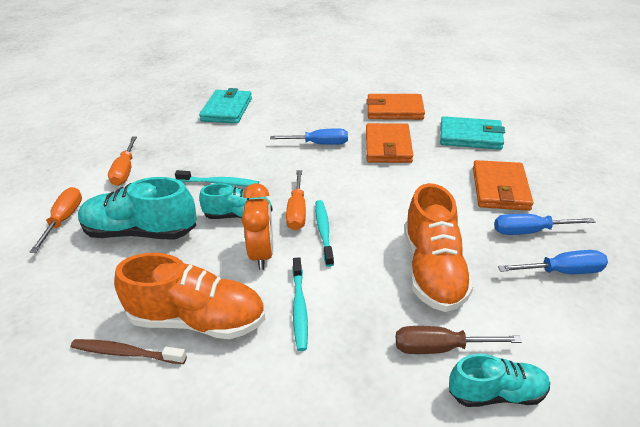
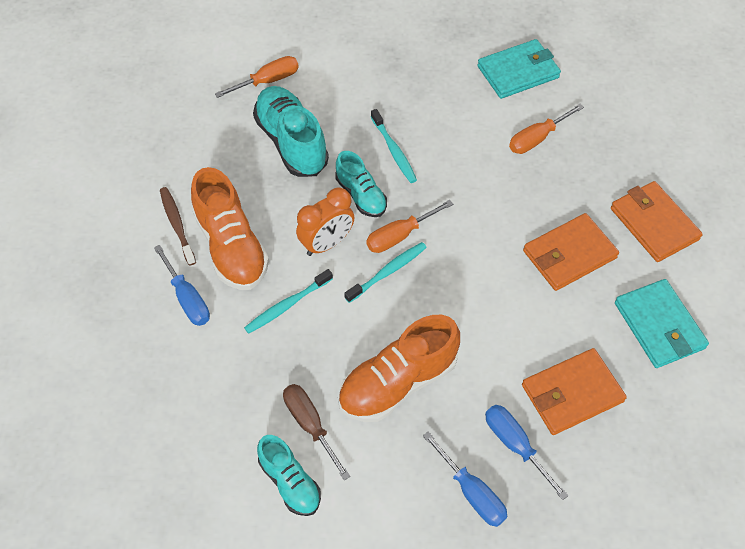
camera: 55 degrees right, 20 degrees up
(125, 171) = (356, 70): orange screwdriver -> orange screwdriver (537, 138)
(319, 144) = (522, 191): blue screwdriver -> blue screwdriver (187, 298)

